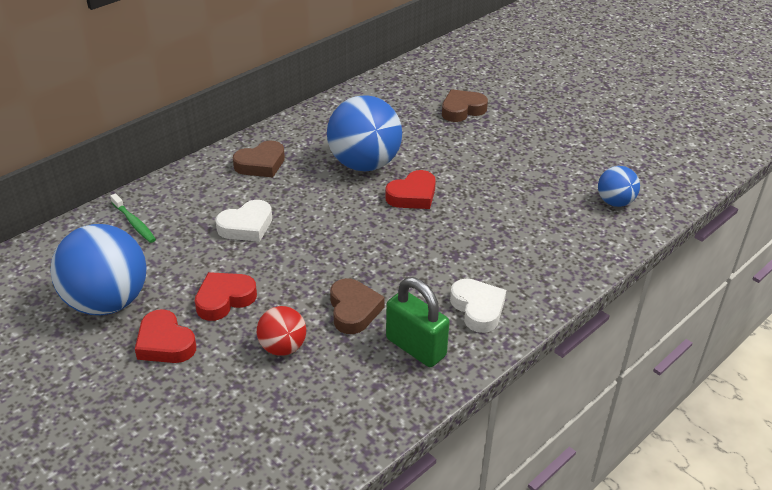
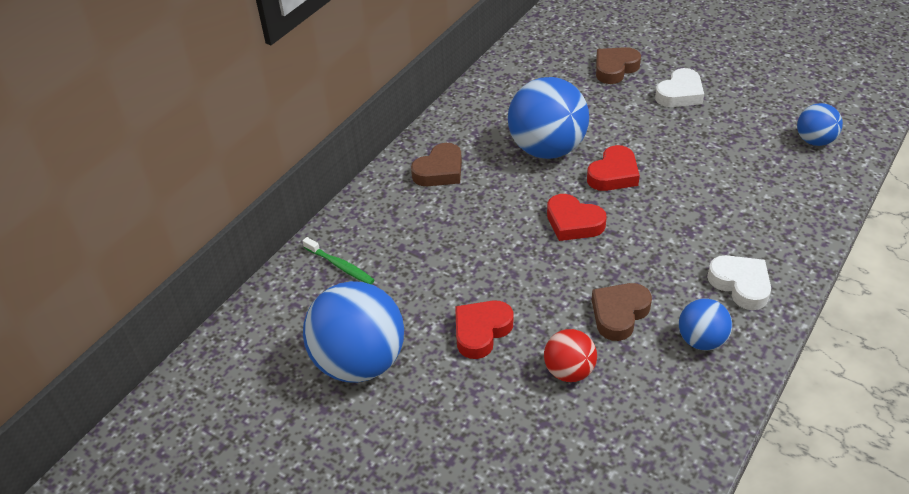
camera: 10 degrees left, 5 degrees up
(165, 343) = (445, 394): red heart -> red heart (573, 222)
(246, 226) = (461, 244): white heart -> white heart (680, 94)
(353, 310) = (619, 314): brown heart -> brown heart turned 120 degrees counterclockwise
(416, 347) = (701, 340): green padlock -> blue ball

